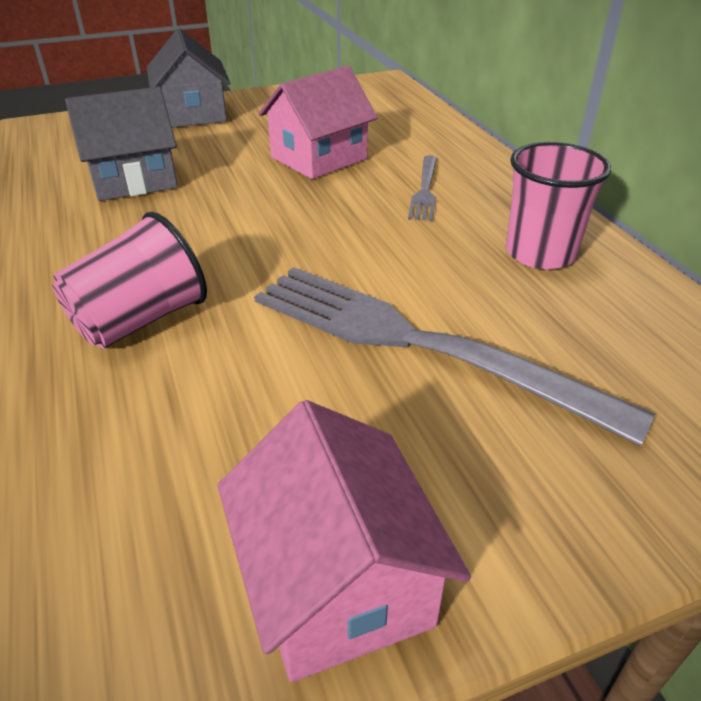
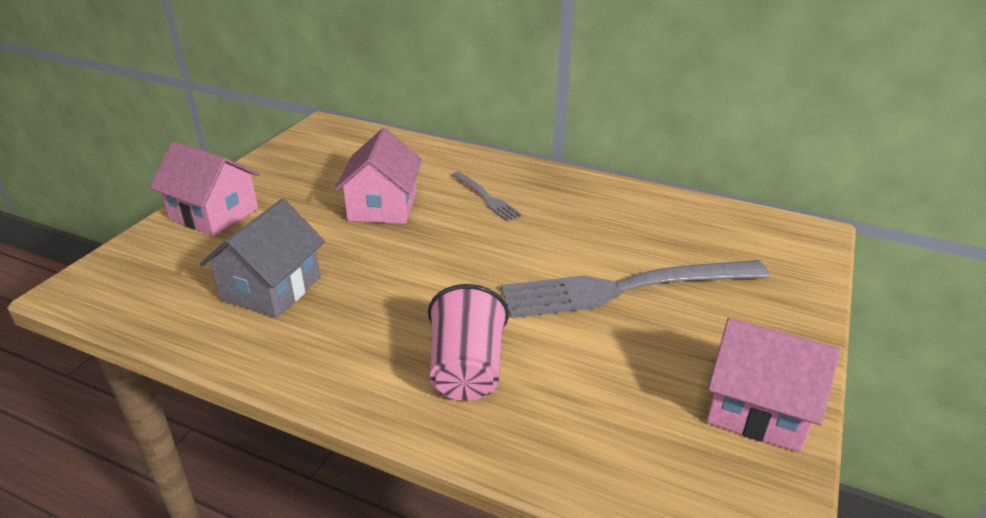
camera: 45 degrees left, 5 degrees down
(193, 113) = (214, 213): grey house -> pink house
(540, 253) = (602, 207): pink cup -> none

